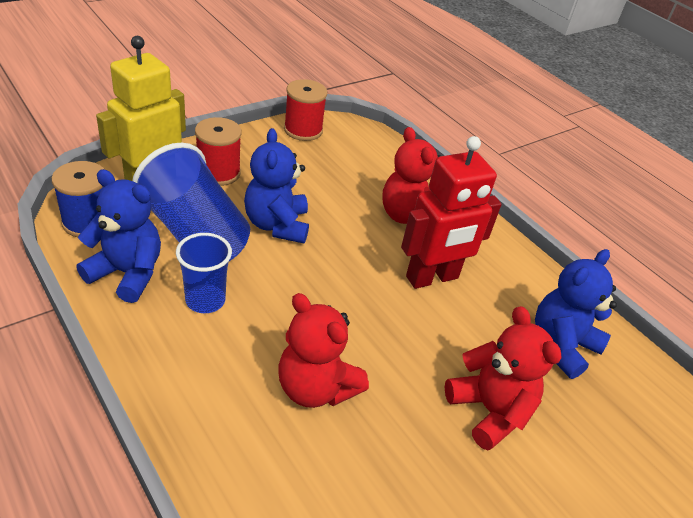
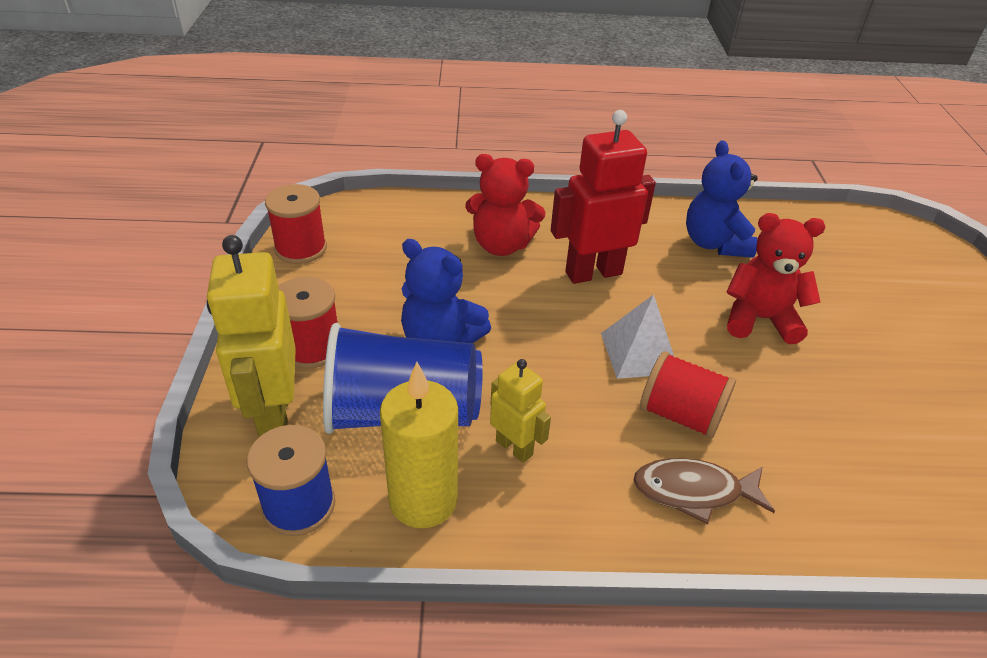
camera: 50 degrees left, 0 degrees up
(127, 273) = (423, 500): blue teddy bear -> yellow candle
(205, 300) = (514, 447): blue cup -> yellow robot
(237, 422) = (693, 491): none -> brown fish
(316, 387) = (680, 415): red teddy bear -> red spool
(365, 338) = (639, 353): none -> white pyramid
(432, 278) = (593, 272): red robot -> red robot turned 120 degrees counterclockwise

